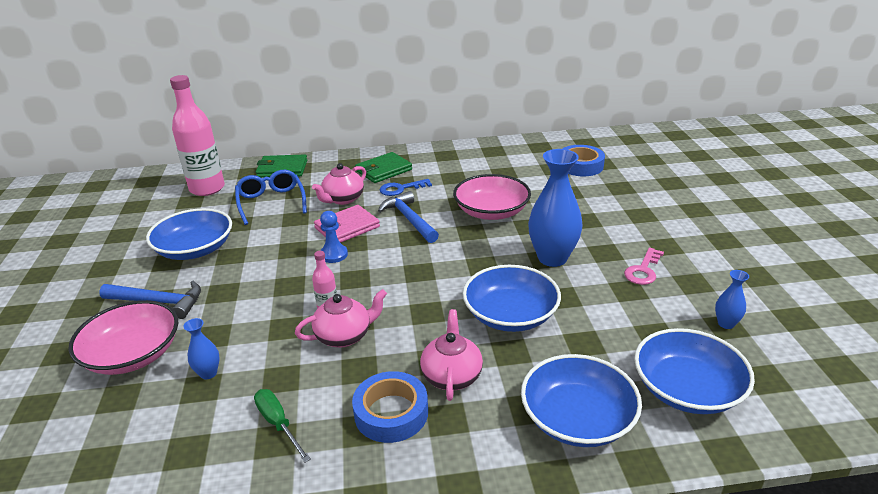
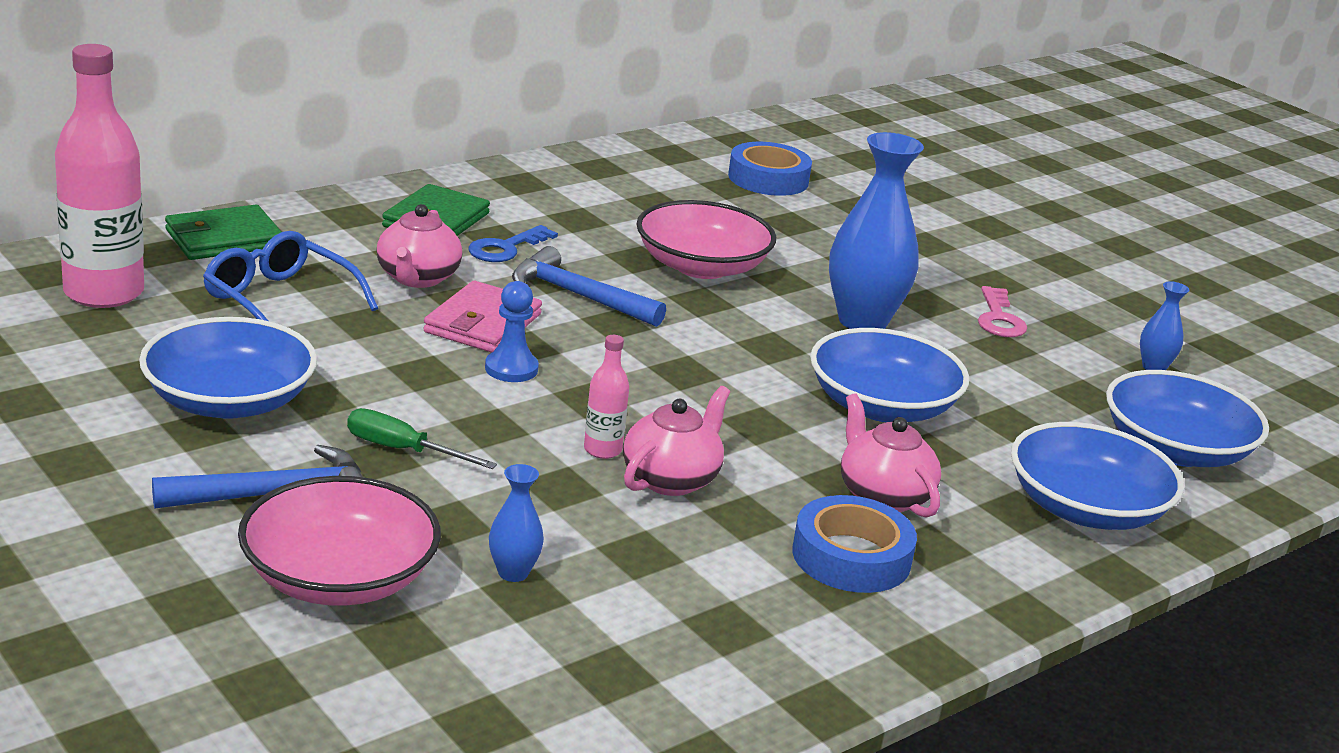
camera: 35 degrees left, 5 degrees down
(278, 424) = (708, 607): green screwdriver -> green screwdriver (403, 450)

